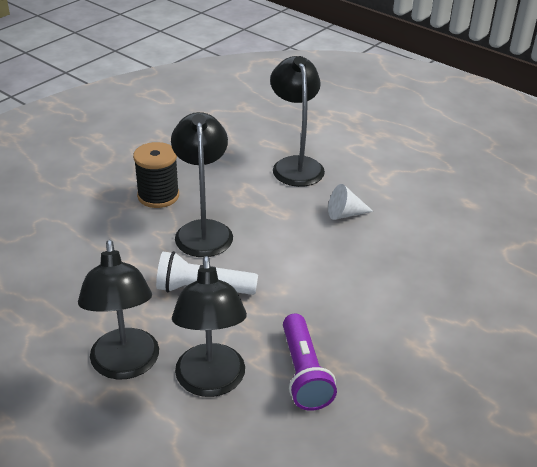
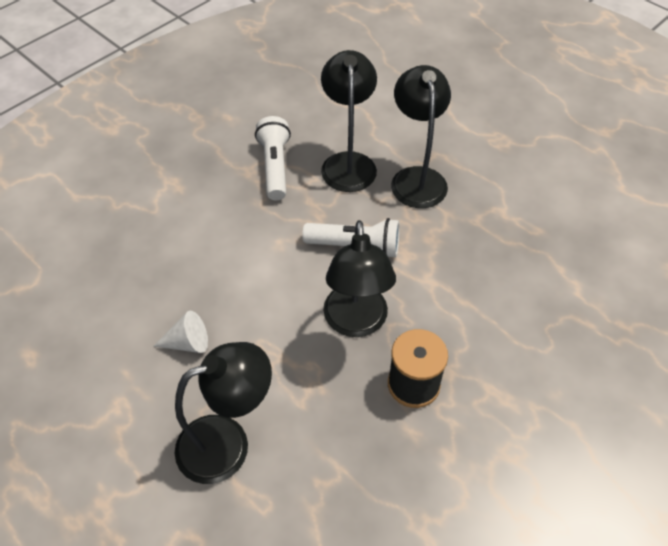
camera: 175 degrees left, 15 degrees up
(295, 165) = (228, 443): black lamp -> black lamp turned 105 degrees counterclockwise
(304, 373) = (275, 167): purple flashlight -> white flashlight

